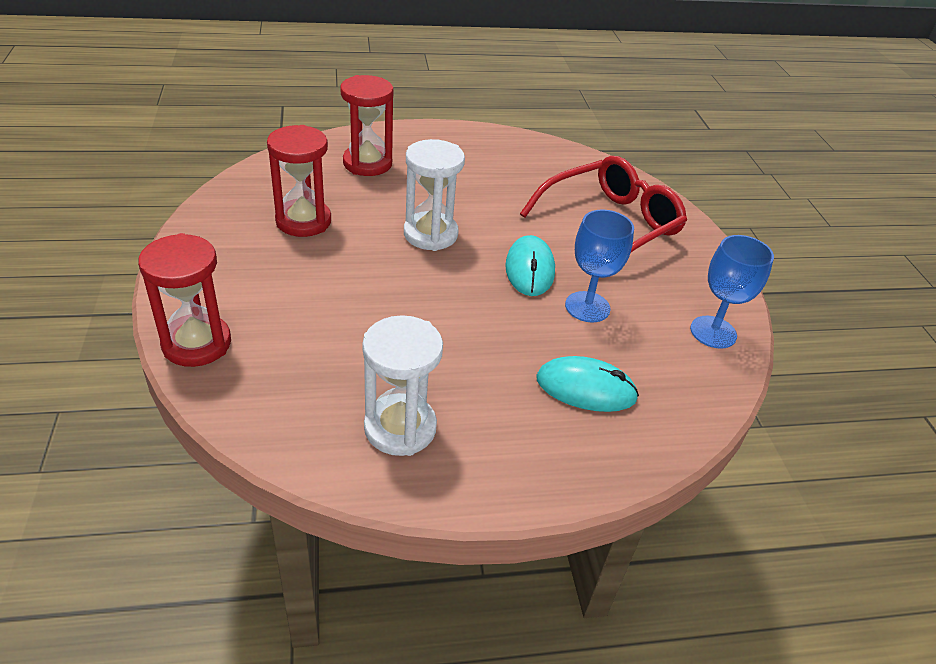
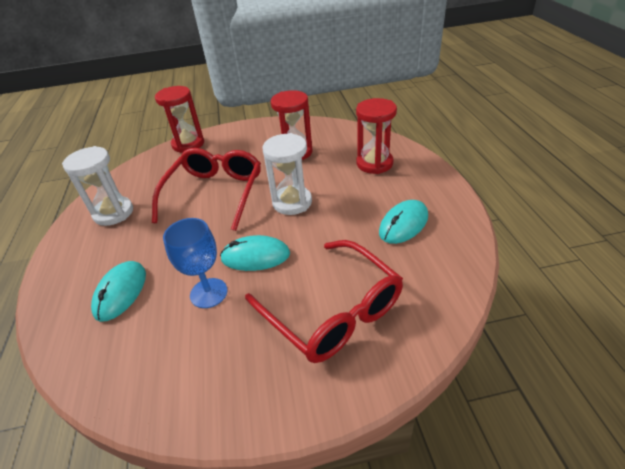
camera: 95 degrees right, 0 degrees up
(385, 305) = (214, 194): none -> red glasses
(492, 166) = (403, 224): none -> turquoise mouse
(713, 332) = (167, 391): blue goblet -> none

